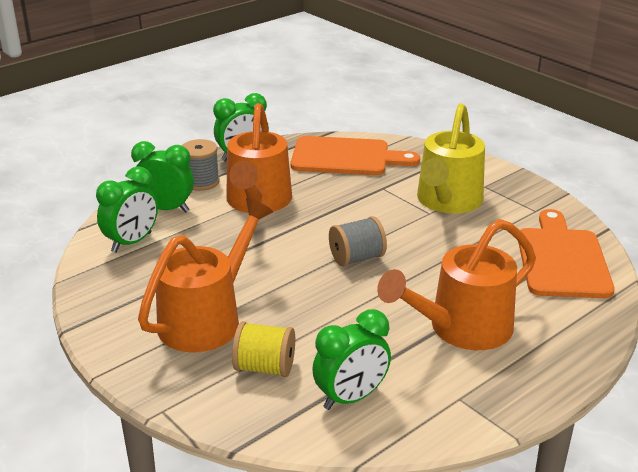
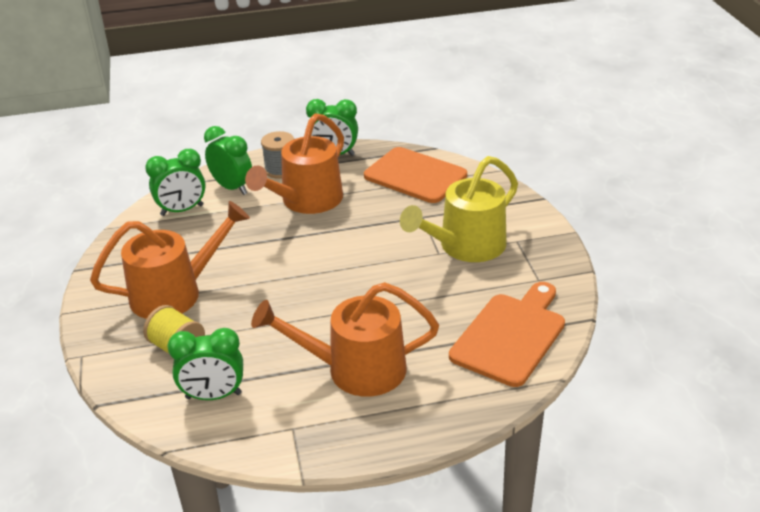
camera: 30 degrees right, 5 degrees up
(357, 258) = (335, 277): grey spool -> none

